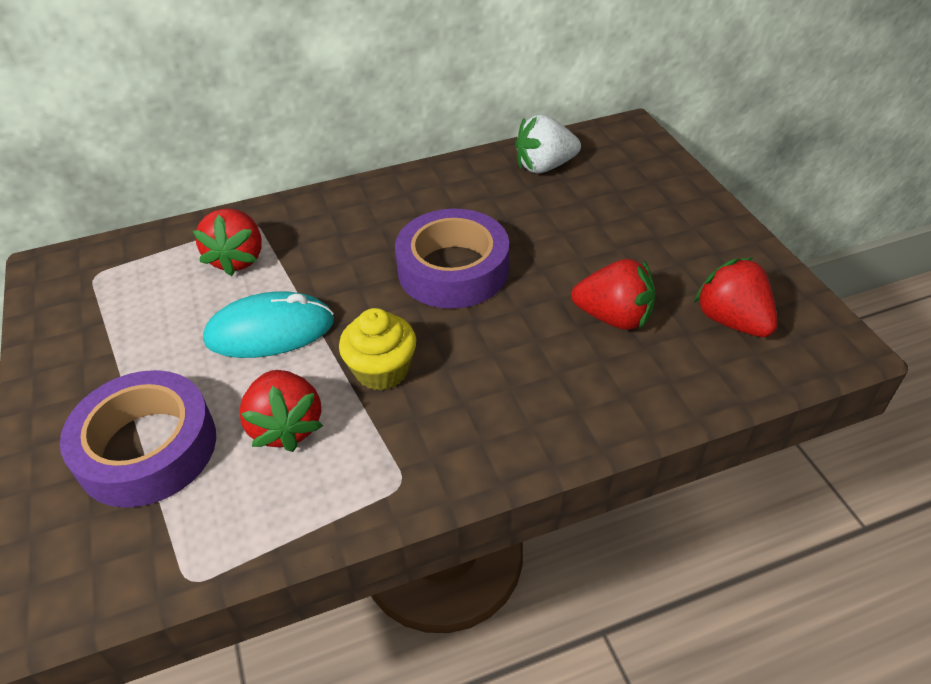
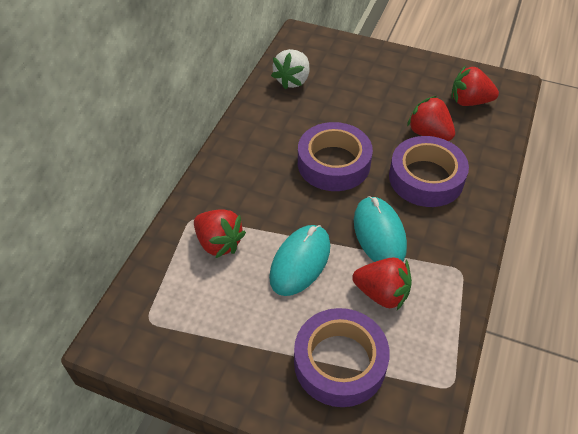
camera: 50 degrees left, 5 degrees up
(382, 370) = (379, 234): yellow cupcake -> turquoise mouse
(528, 359) = (426, 178): none -> purple tape
(614, 317) = (429, 133): red strawberry -> red strawberry turned 105 degrees counterclockwise

